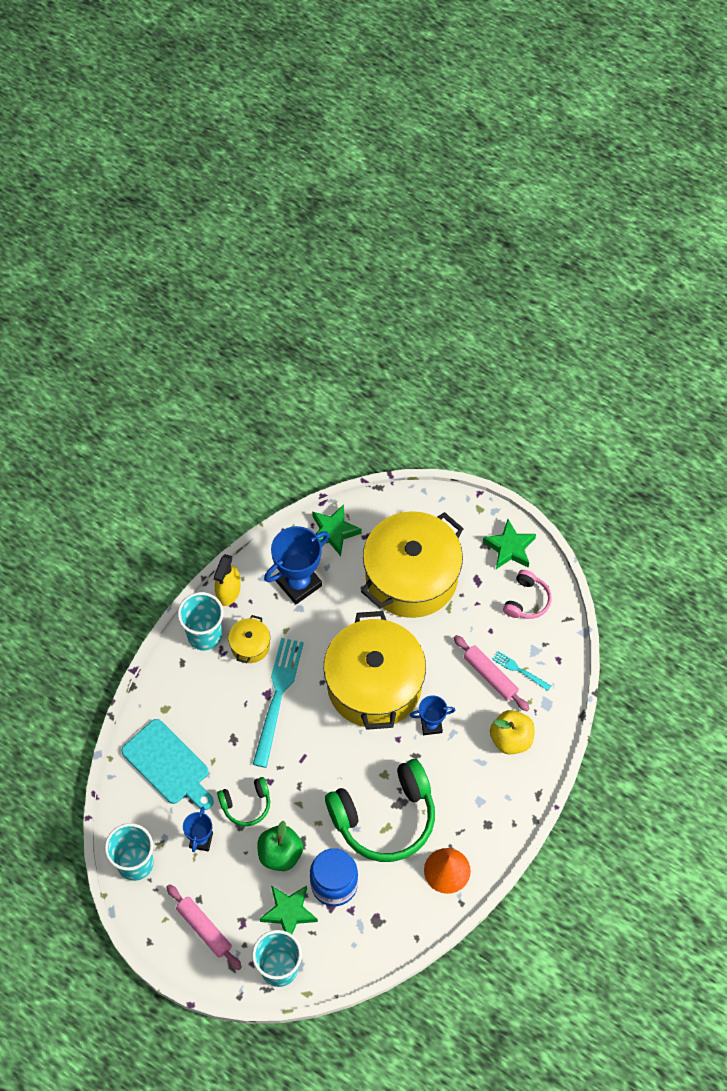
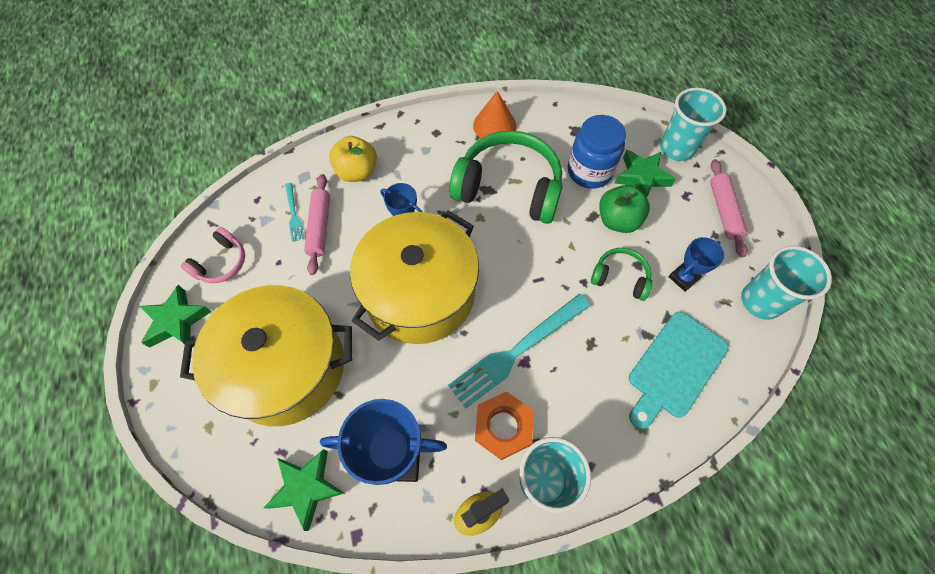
camera: 140 degrees left, 0 degrees up
(168, 765) = (674, 367): turquoise cutting board -> turquoise cutting board turned 135 degrees counterclockwise
(250, 645) = (503, 427): yellow pot -> orange nut
(527, 600) = (221, 263): pink headphones -> pink headphones turned 150 degrees clockwise

